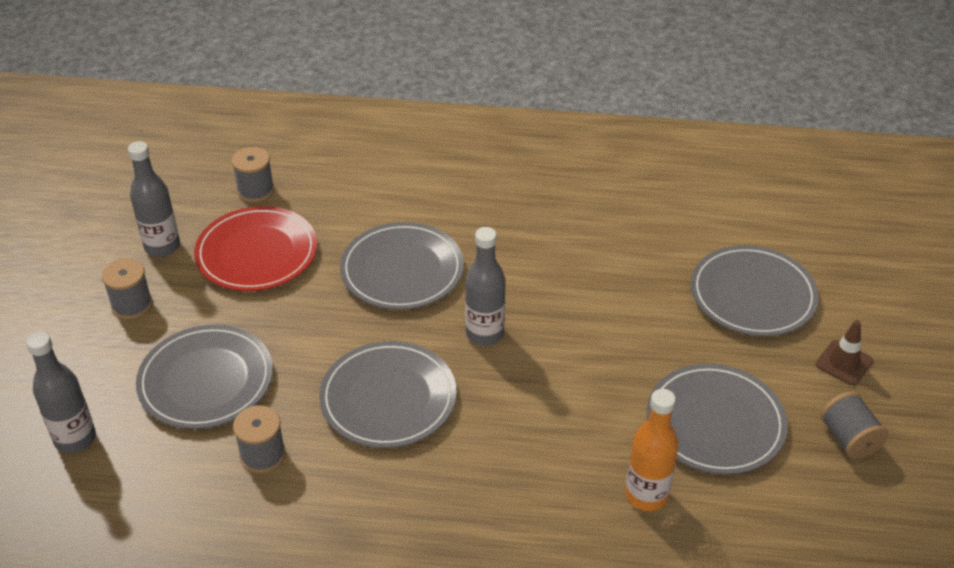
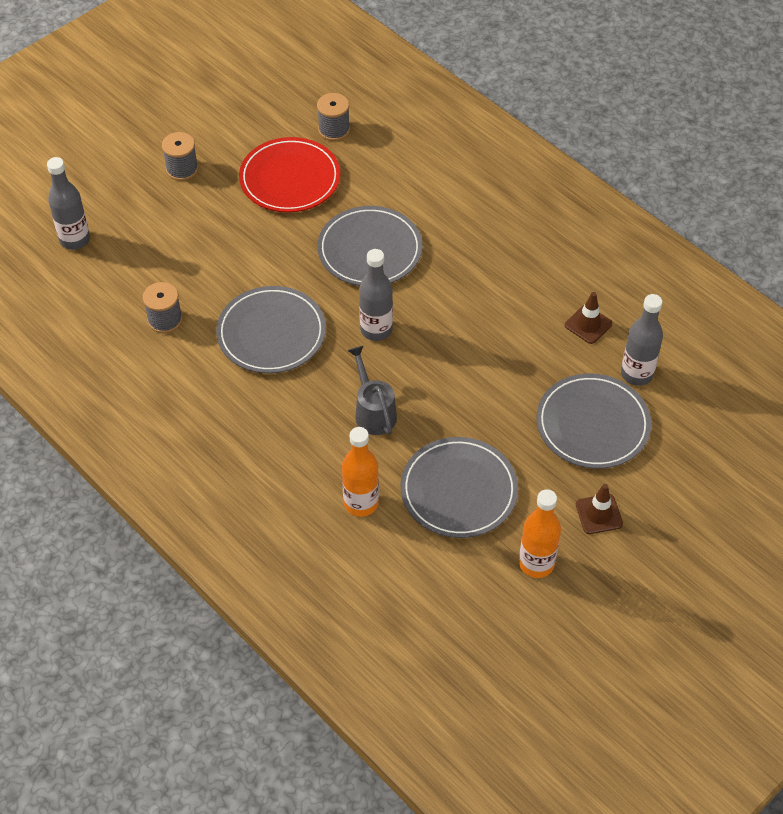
camera: 40 degrees right, 10 degrees up
(162, 246) = (237, 137): grey bottle -> grey bottle (636, 374)
(206, 381) = (177, 250): grey plate -> none
(563, 406) = (373, 411): none -> grey watering can
(656, 221) = (588, 324): none -> brown traffic cone
(848, 439) = (536, 563): grey spool -> orange bottle

